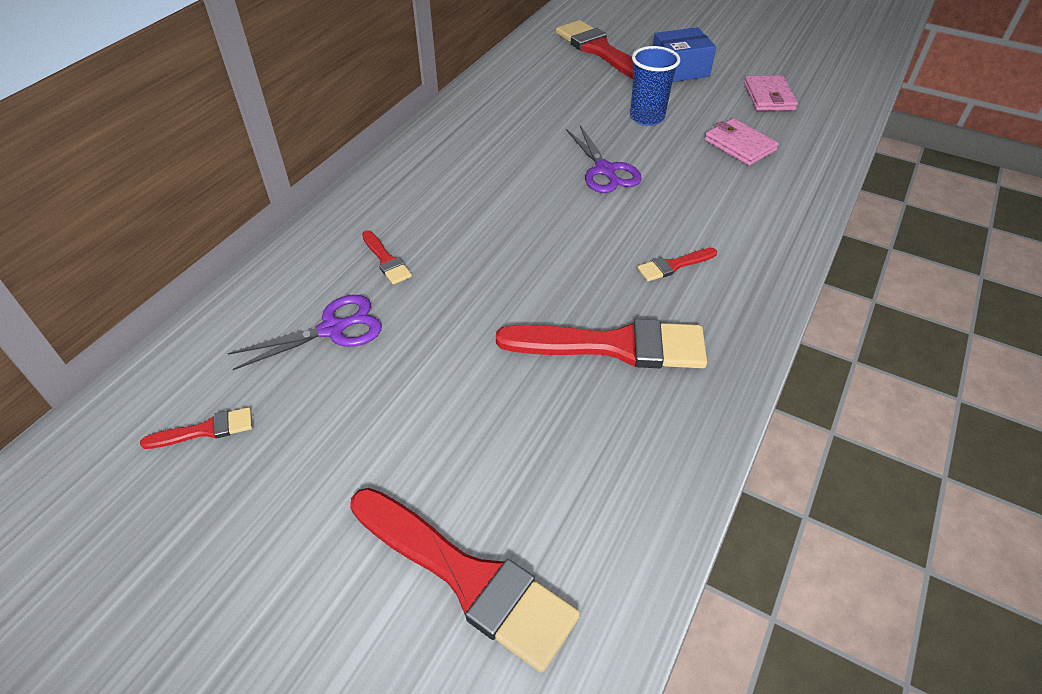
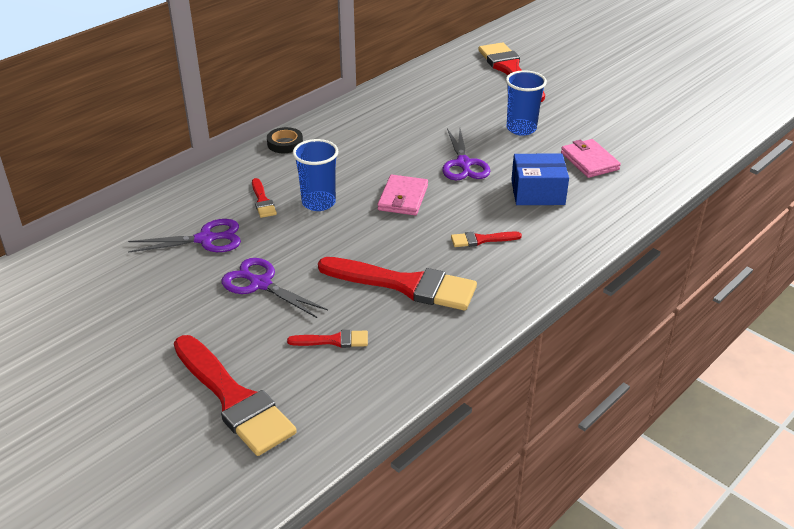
camera: 15 degrees right, 10 degrees down
(205, 430) = (98, 284): red brush -> red brush (333, 340)
(383, 177) = (285, 143): none -> black tape
(432, 382) = (261, 284): none -> purple scissors
(457, 250) = (318, 203): none -> blue cup
(679, 69) = (572, 94): blue box -> blue box (537, 192)
(768, 97) = (639, 127): pink wallet -> pink wallet (403, 198)

